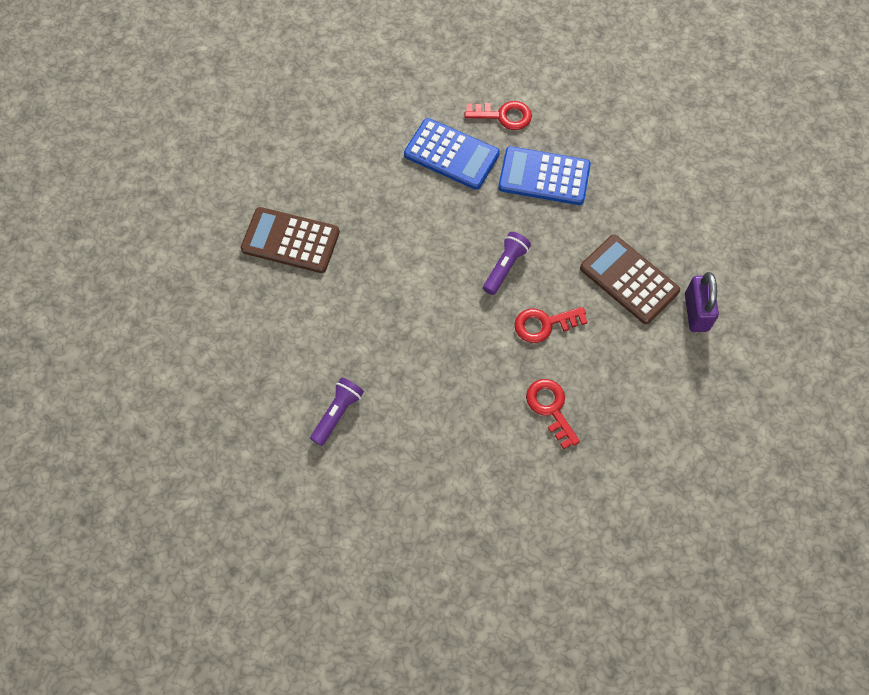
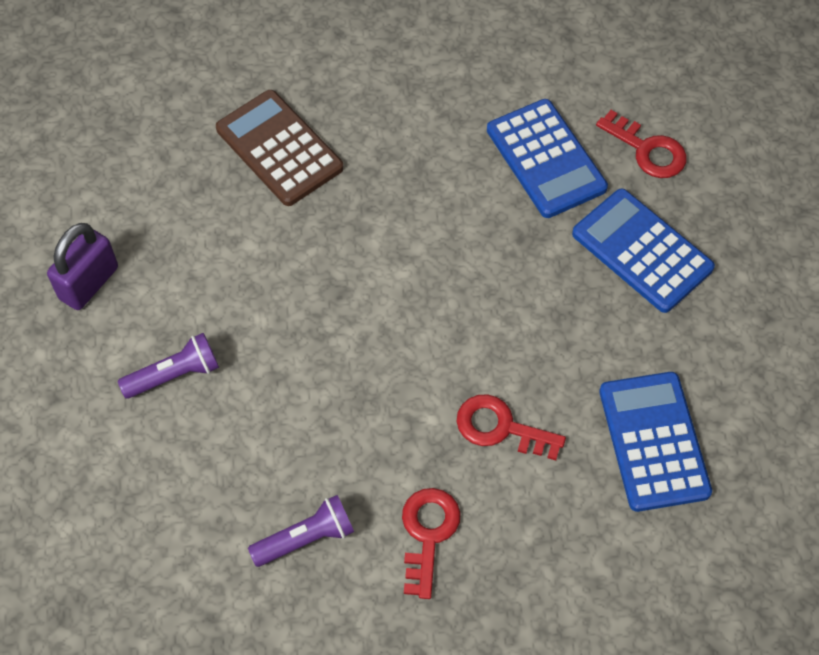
camera: 35 degrees right, 5 degrees down
(505, 267) = (506, 329): purple flashlight -> purple flashlight (306, 538)
(629, 280) = (653, 441): brown calculator -> blue calculator
(696, 312) = (712, 538): purple padlock -> purple padlock (89, 283)

